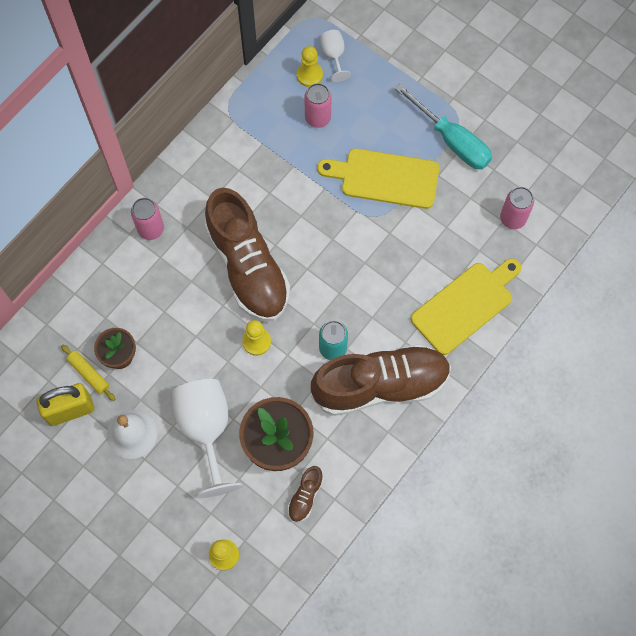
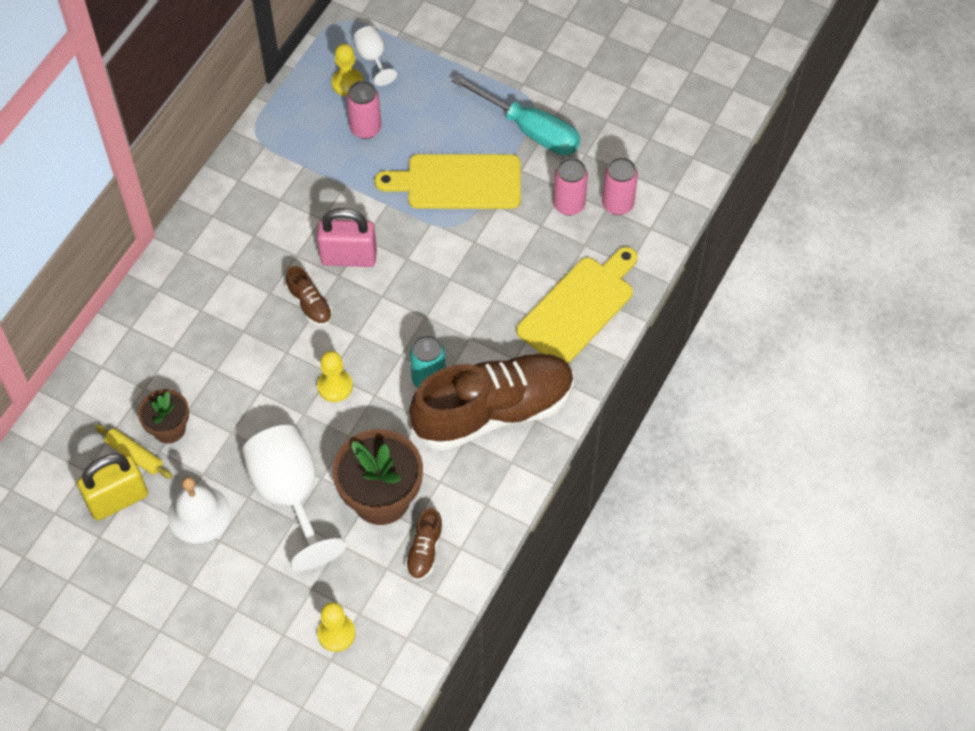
camera: 10 degrees left, 10 degrees down
(151, 229) = (184, 280): pink can -> pink can (569, 205)
(248, 266) = (310, 304): brown shoe -> brown shoe, size x0.40
(286, 230) = (349, 257): none -> pink padlock

